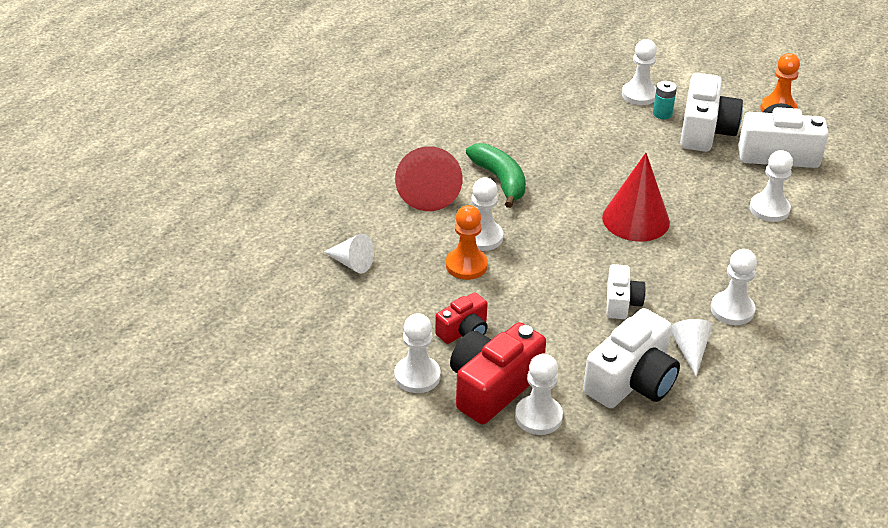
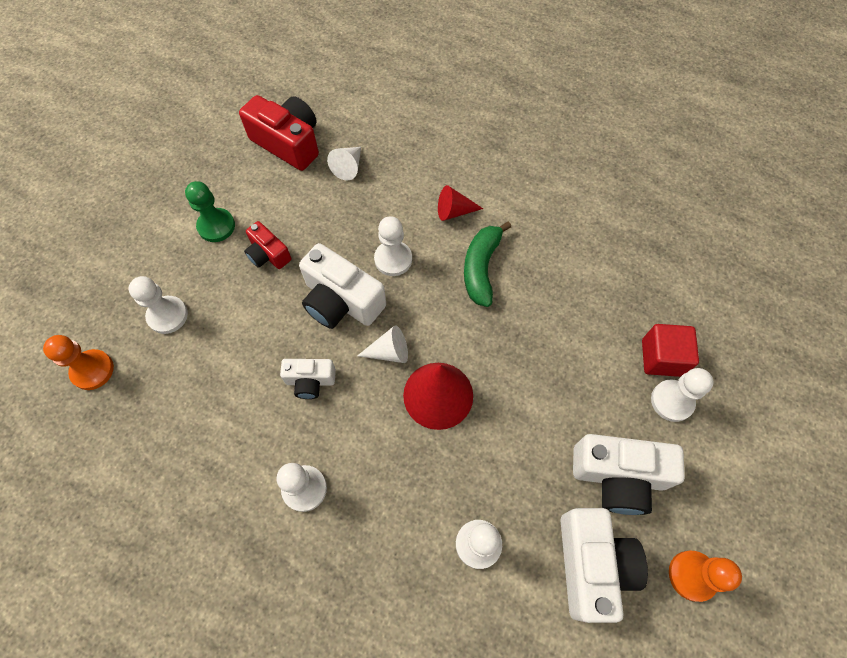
camera: 85 degrees right, 25 degrees up
(417, 376) = (216, 226): white pawn -> green pawn
(428, 191) = (454, 211): red cone -> red cone, size x0.56
(466, 265) = (353, 249): orange pawn -> orange pawn (92, 370)
(492, 387) = (202, 280): red camera -> red camera (288, 143)
(500, 180) = (481, 268): green banana -> green banana turned 135 degrees clockwise
(600, 93) = (661, 357): none -> red cube
(631, 381) = (206, 390): white camera -> white camera (341, 301)
(662, 113) = (640, 427): turquoise battery -> none
(689, 350) = (246, 443): white cone -> white cone (389, 352)

